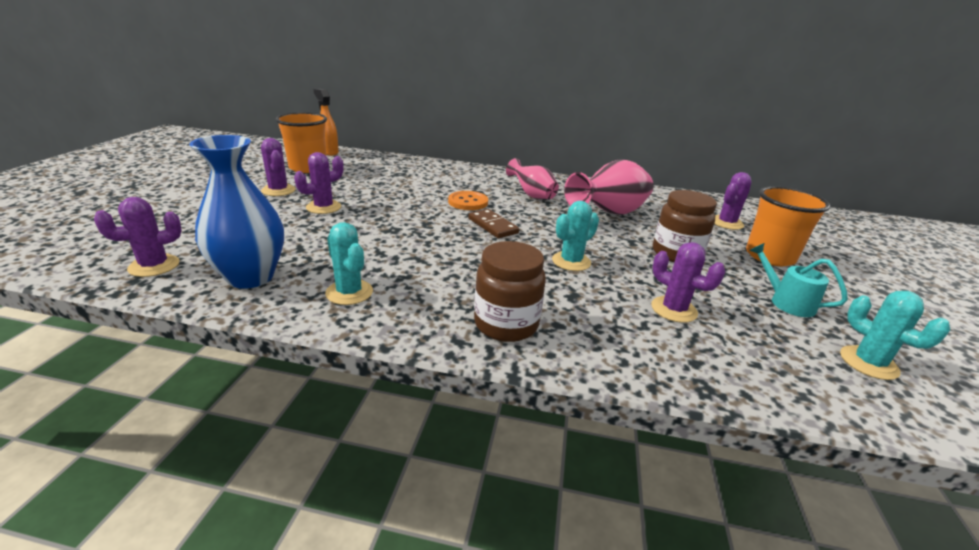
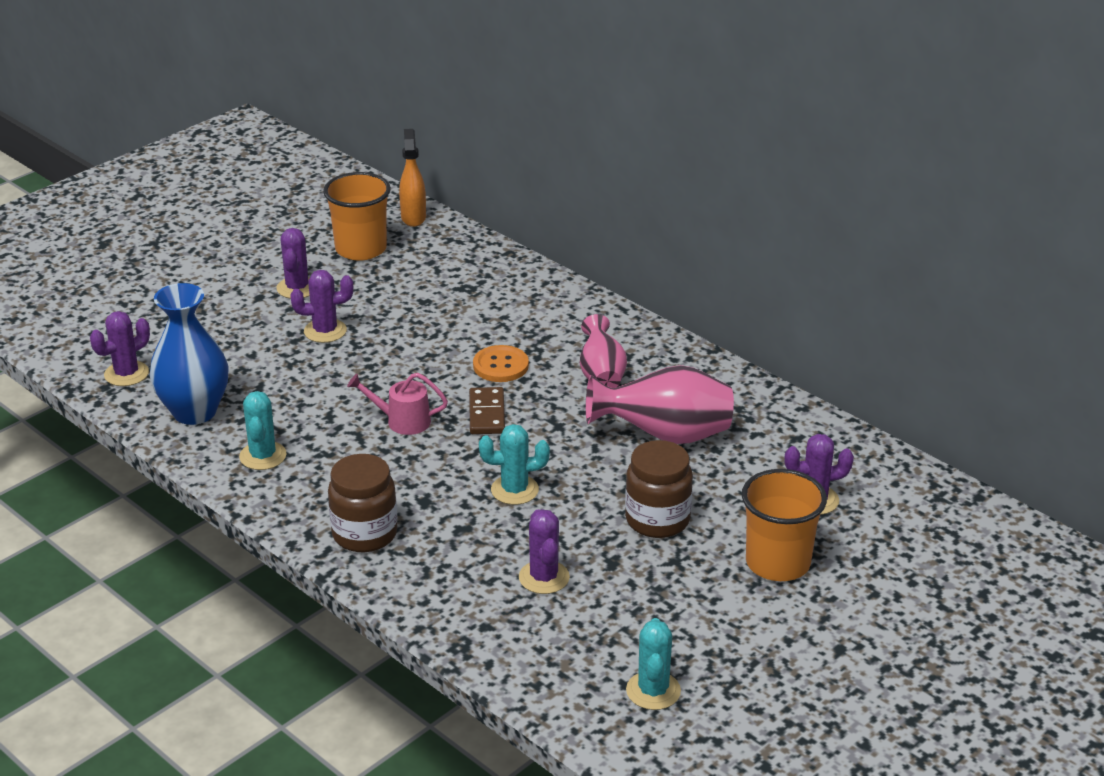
camera: 35 degrees right, 5 degrees up
(154, 266) = (126, 374): purple cactus -> purple cactus turned 45 degrees counterclockwise
(440, 242) = (402, 421): none -> pink watering can
(786, 302) = (685, 615): turquoise watering can -> none

